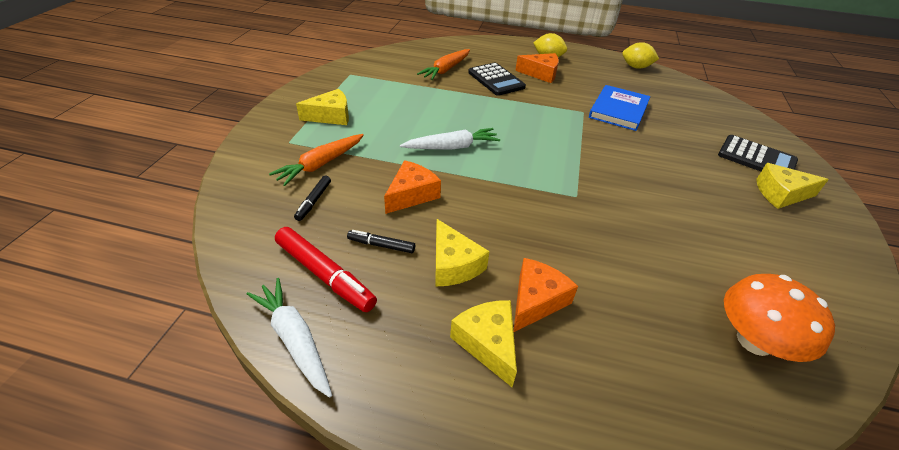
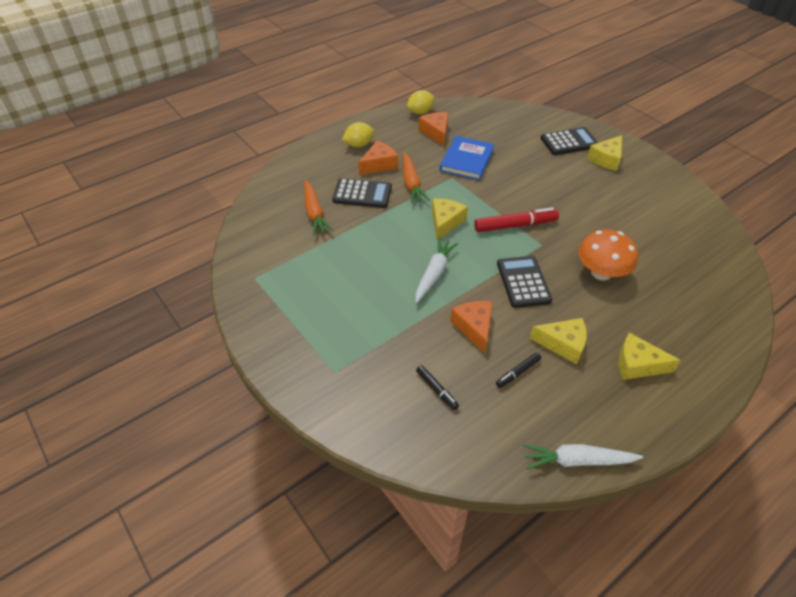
camera: 50 degrees left, 5 degrees up
(321, 164) = (389, 364): orange carrot -> orange carrot (411, 183)
(325, 274) = (526, 418): red marker -> red marker (515, 225)
(331, 116) = (319, 325): yellow cheese -> yellow cheese (445, 222)
(508, 203) = (523, 282): none -> black calculator
(536, 300) = (619, 323): orange cheese -> orange cheese (436, 133)
(618, 110) = (466, 160): blue book -> blue book turned 45 degrees clockwise
(754, 340) = (698, 256): orange mushroom -> orange mushroom (601, 272)

